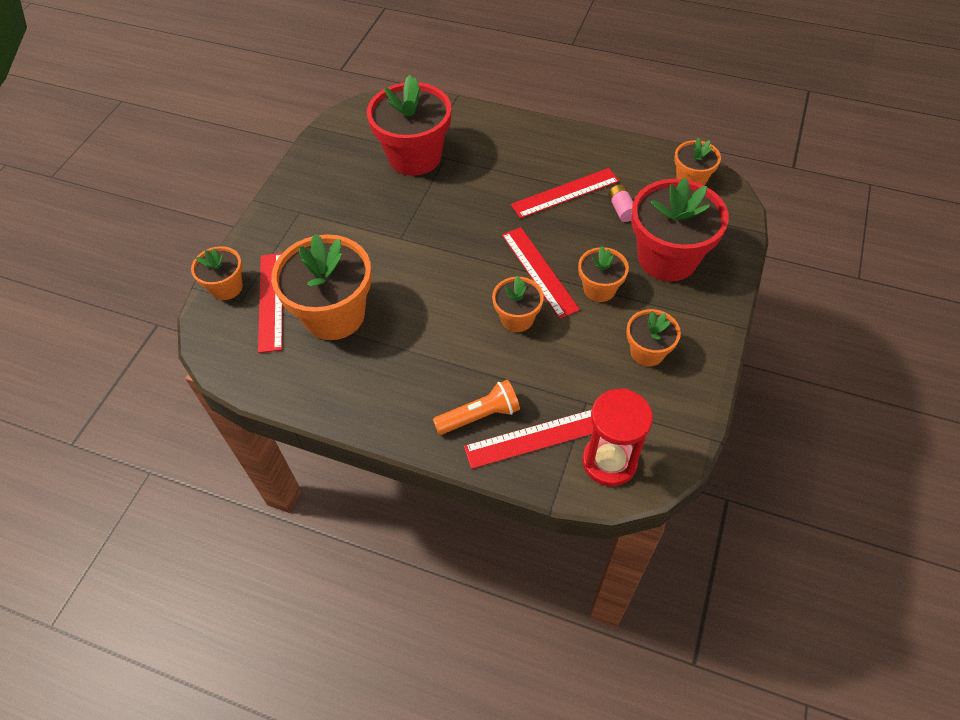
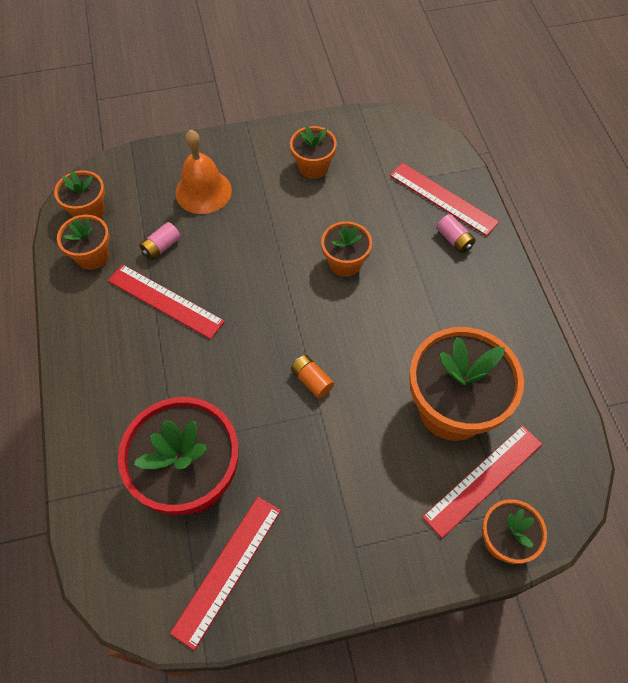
camera: 125 degrees left, 5 degrees up
(429, 245) = (312, 380): none -> orange battery
(479, 416) = (454, 240): orange flashlight -> pink battery
(539, 271) = (281, 273): red ruler -> red ruler (227, 570)
(599, 289) = (271, 222): orange flower pot -> orange flower pot (92, 256)
(609, 461) = (423, 151): red hourglass -> none
(667, 258) = (203, 191): red flower pot -> orange bell

